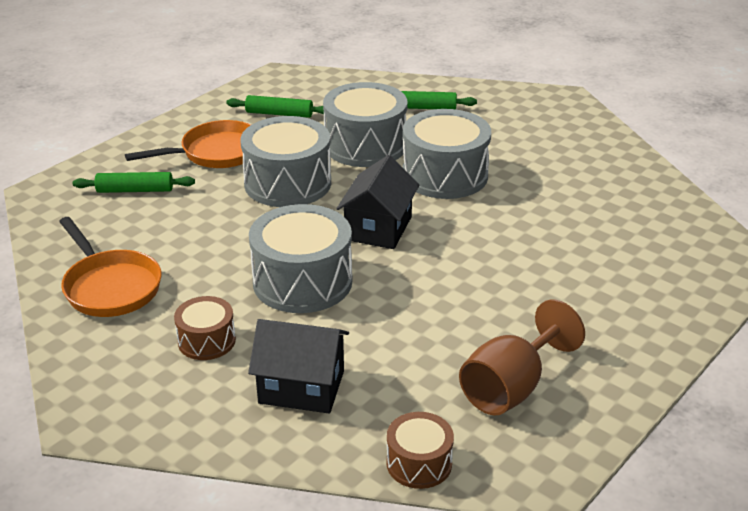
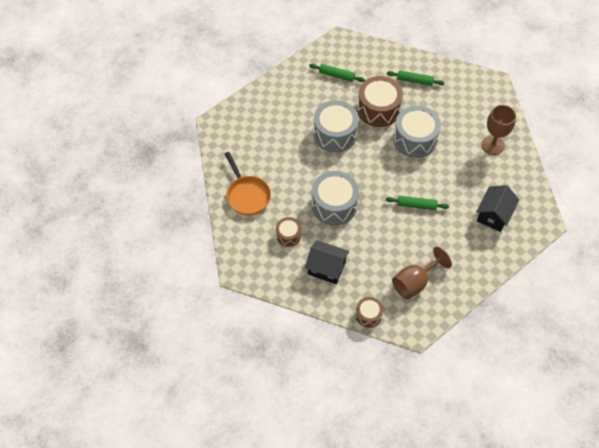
camera: 10 degrees right, 25 degrees up
(135, 190) = (259, 128): green rolling pin -> green rolling pin (416, 205)
(216, 153) = (301, 104): orange pan -> none
(365, 145) = (378, 109): grey drum -> brown drum
(378, 228) = (375, 174): black house -> black house (494, 215)
(593, 169) = (492, 145): none -> brown goblet

